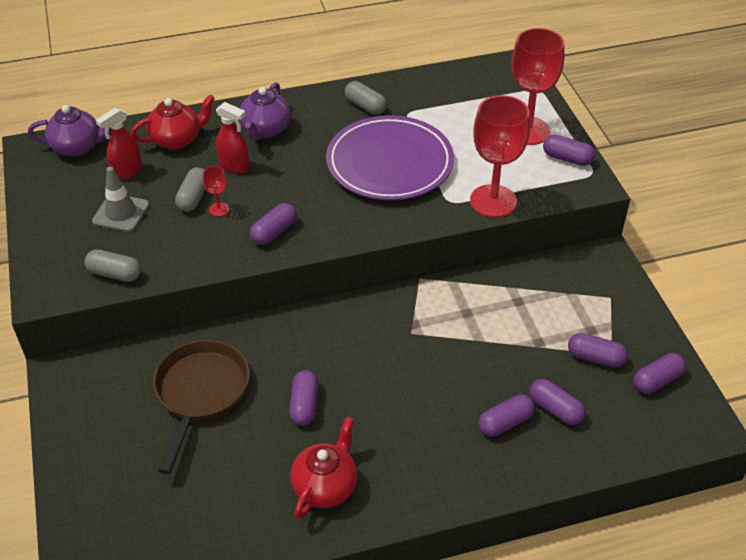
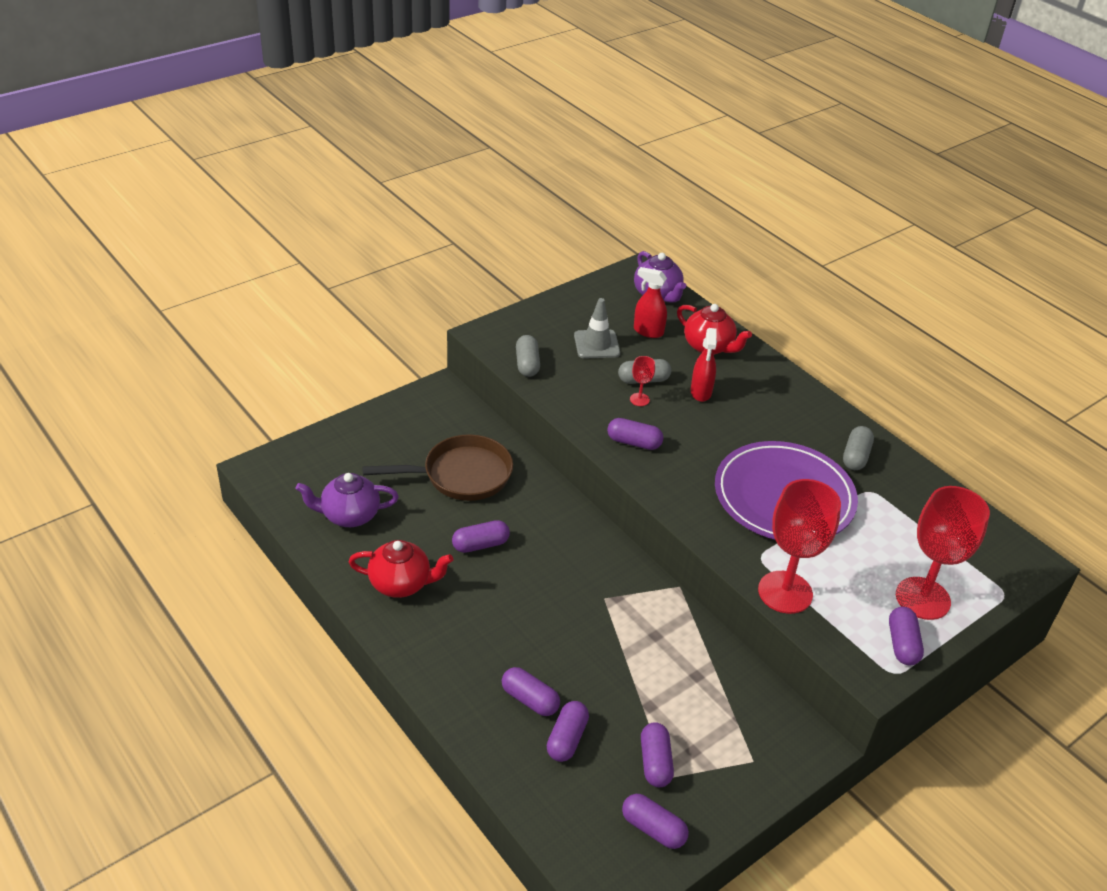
camera: 65 degrees right, 5 degrees down
(265, 130) = (765, 397): purple teapot -> purple teapot (349, 515)

